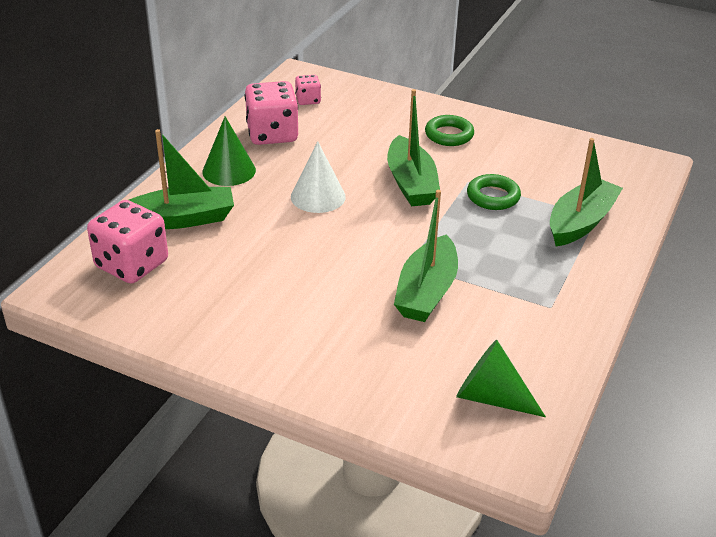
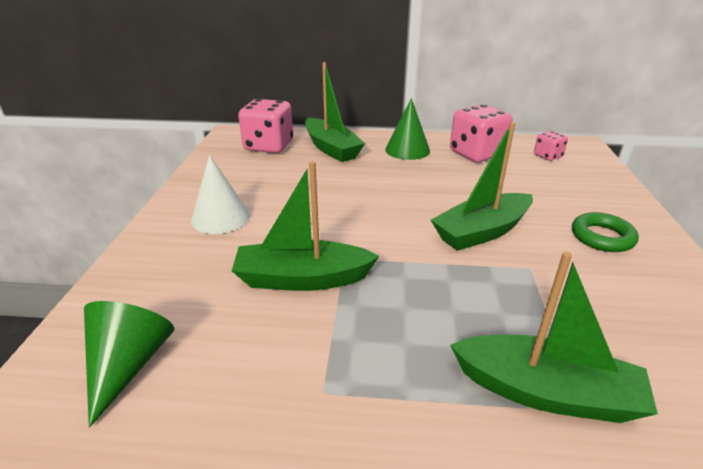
camera: 70 degrees right, 5 degrees down
(318, 196) = (409, 190): white cone -> white cone (220, 217)
(493, 197) = (518, 293): green ring -> none

